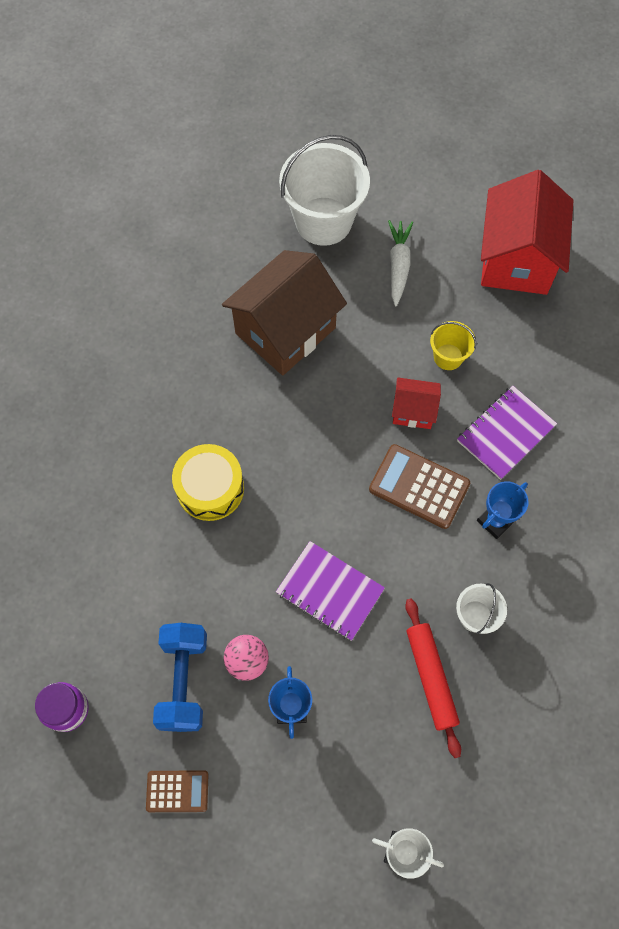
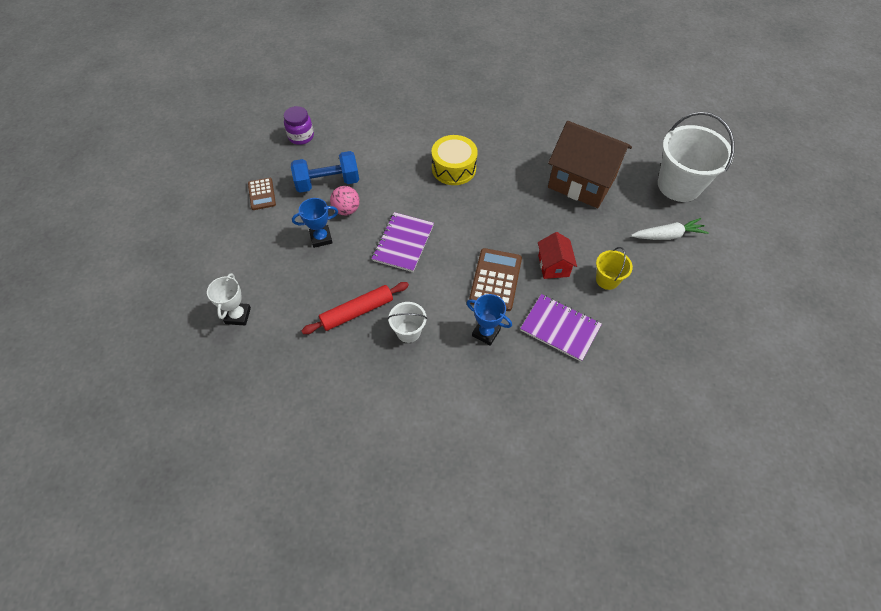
camera: 75 degrees right, 10 degrees down
(516, 259) = (718, 312): red house -> none

